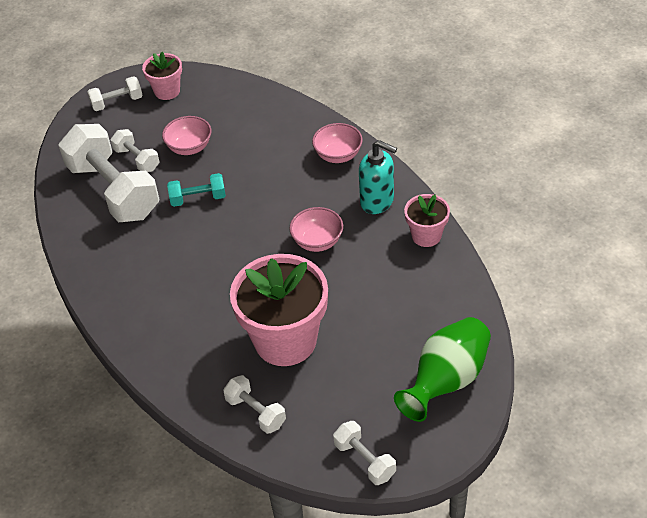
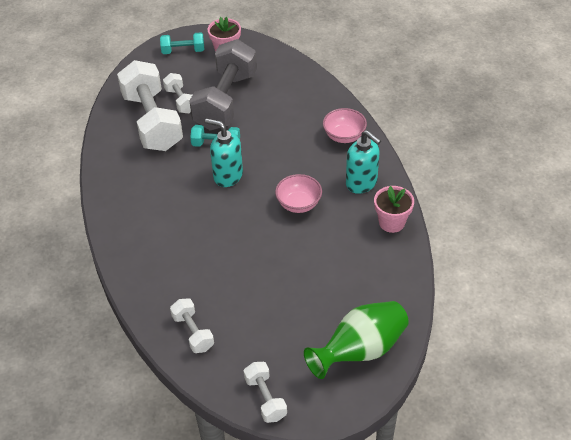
camera: 15 degrees right, 0 degrees up
(117, 102) = (183, 51): white dumbbell -> turquoise dumbbell
(189, 147) = (226, 101): pink bowl -> grey dumbbell
(225, 230) = (227, 176): none -> turquoise soap dispenser
(285, 340) = (240, 280): pink flower pot -> none

